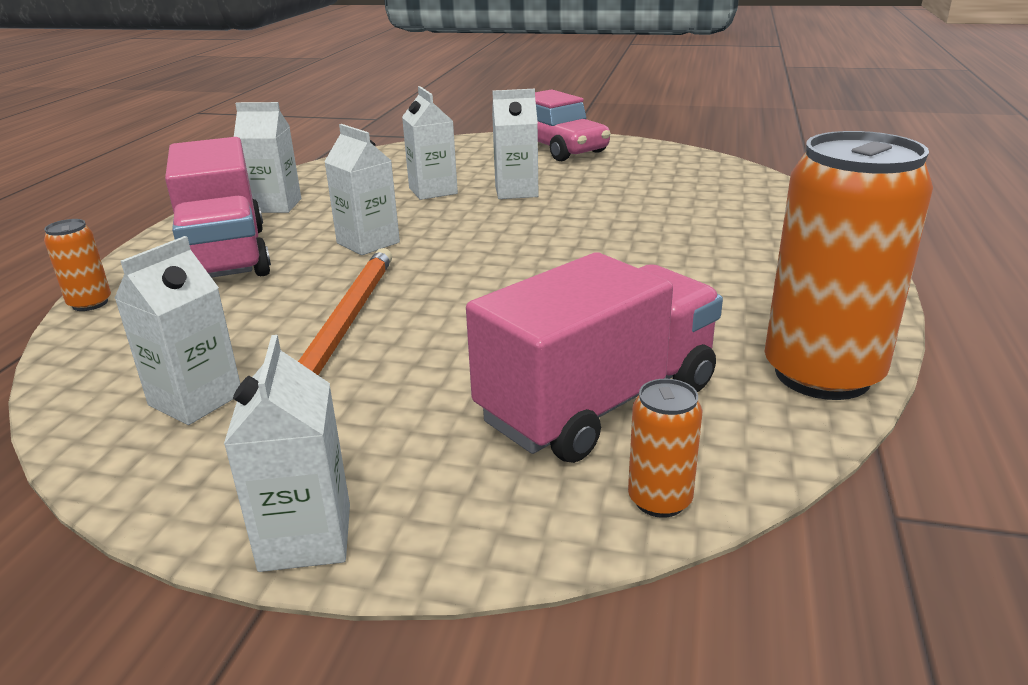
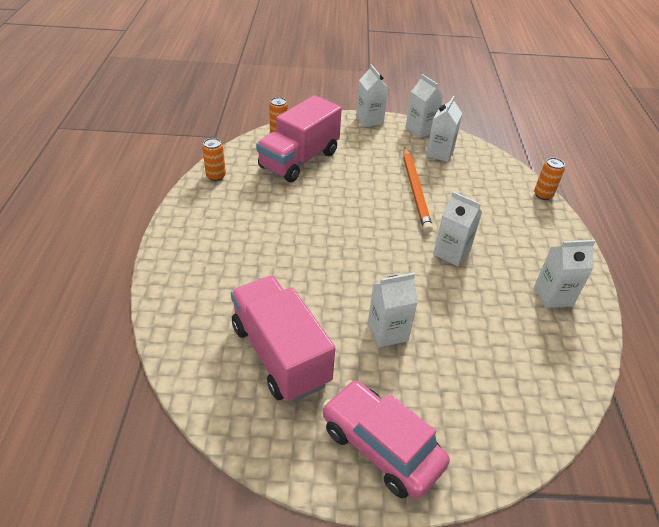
camera: 165 degrees right, 15 degrees up
(225, 256) = (522, 234): pink truck -> pink truck (280, 354)
(433, 191) = (454, 328): white carton -> white carton (420, 130)
(822, 374) = (216, 176): orange can -> orange can, size x0.44

